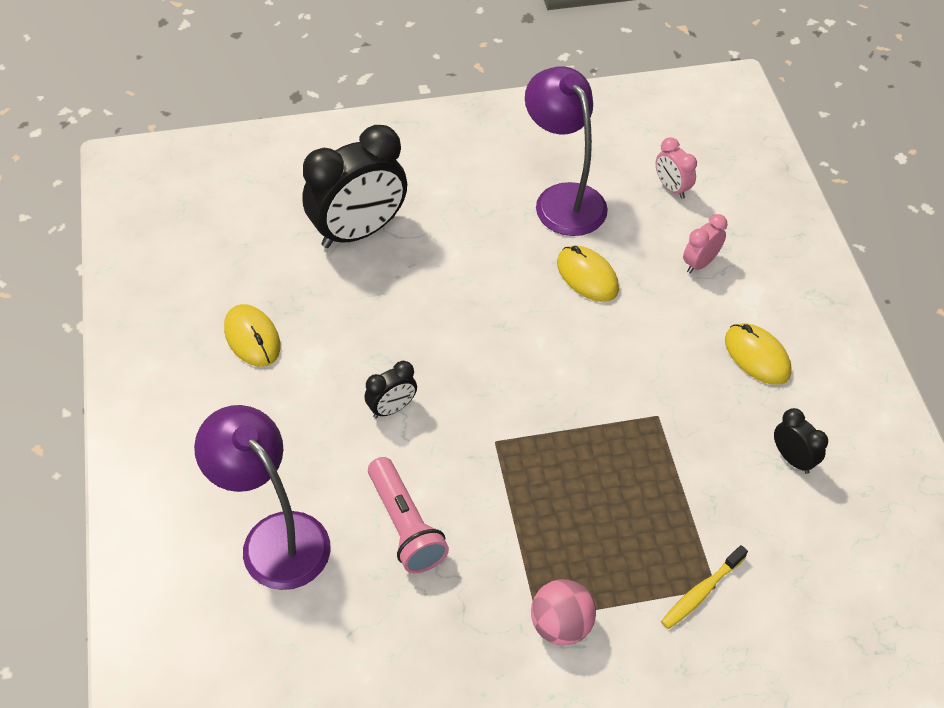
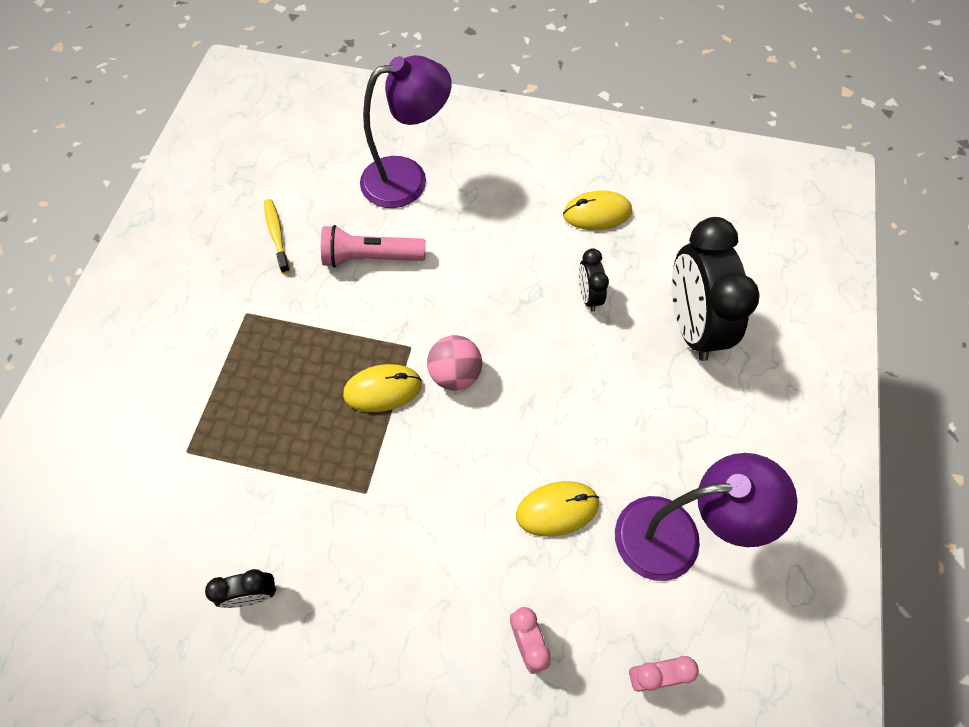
camera: 115 degrees right, 10 degrees up
(392, 408) = (480, 285): black clock -> black clock (588, 296)
(561, 625) = (231, 325): pink ball -> pink ball (455, 374)
(701, 592) = (189, 438): yellow toothbrush -> yellow toothbrush (277, 235)
(757, 356) = (381, 632): yellow mouse -> yellow mouse (383, 389)

